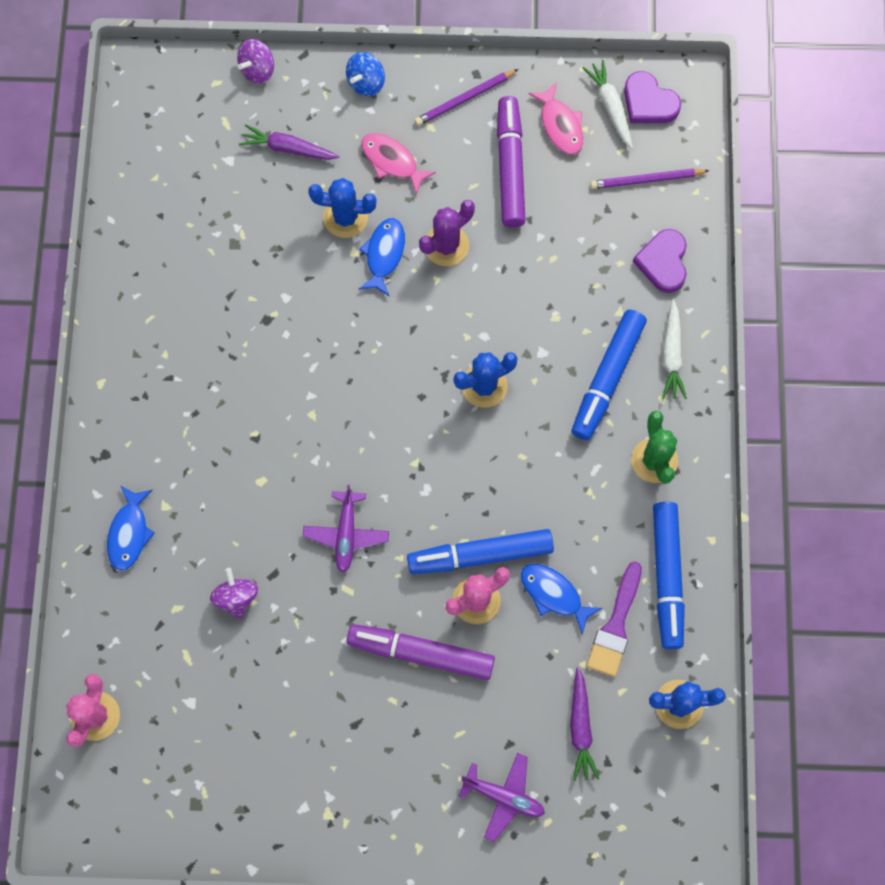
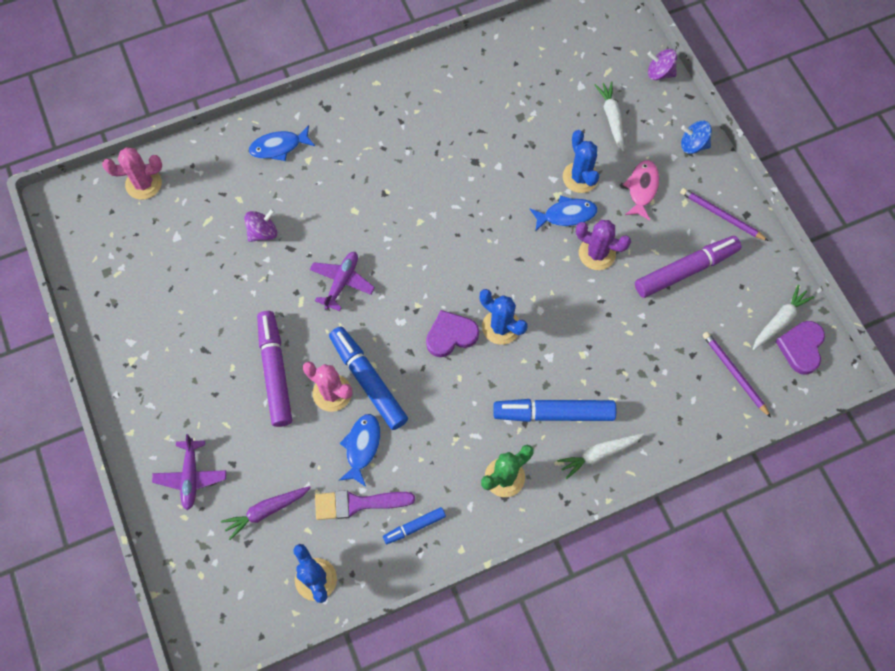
camera: 65 degrees right, 5 degrees down
(288, 148) = (611, 118): purple carrot -> white carrot
(346, 533) = (342, 282): purple plane -> purple plane turned 135 degrees clockwise
(560, 125) = (741, 291): pink fish -> none
(663, 262) = (672, 415): purple heart -> purple heart (451, 335)
(667, 577) = (414, 527): blue marker -> blue marker, size x0.52

